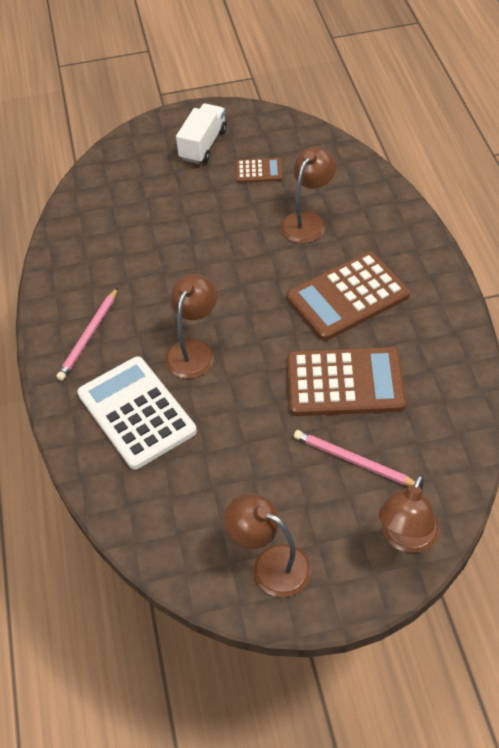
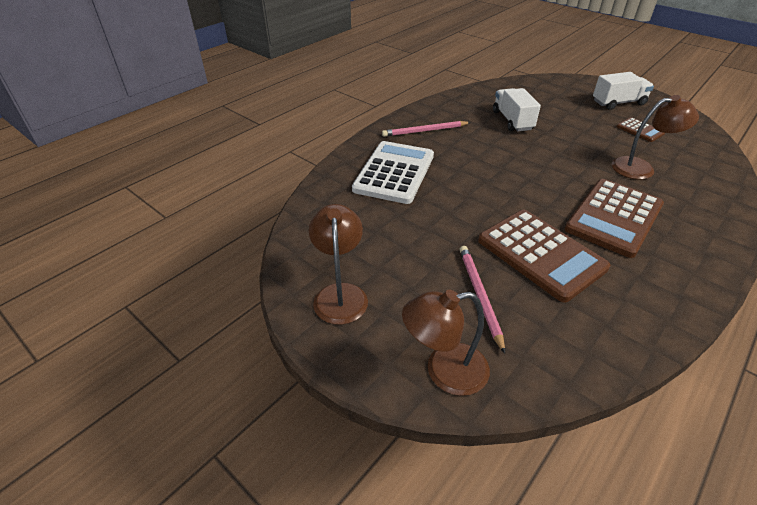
camera: 50 degrees right, 10 degrees down
(147, 250) = (512, 121): none -> white truck
(193, 350) = (468, 172): brown lamp -> none
(347, 297) = (614, 217): brown calculator -> brown calculator turned 75 degrees counterclockwise

